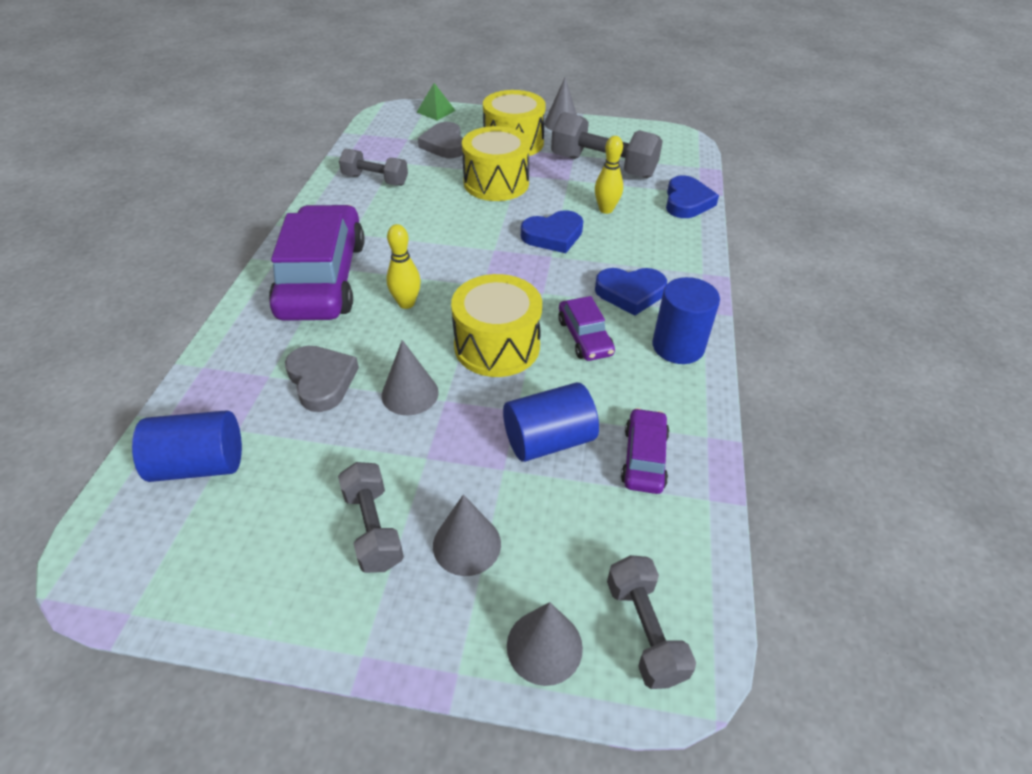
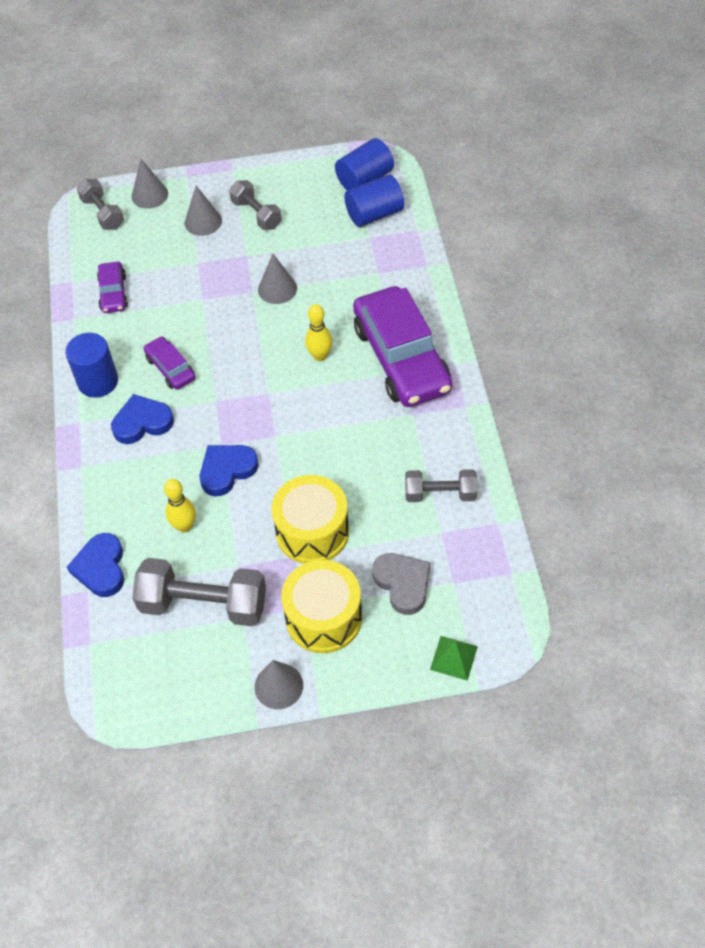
camera: 165 degrees right, 10 degrees up
(321, 381) = (341, 280): grey heart -> none
(497, 346) = (233, 341): yellow drum -> none
(548, 440) = (175, 286): blue cylinder -> blue cylinder (364, 179)

